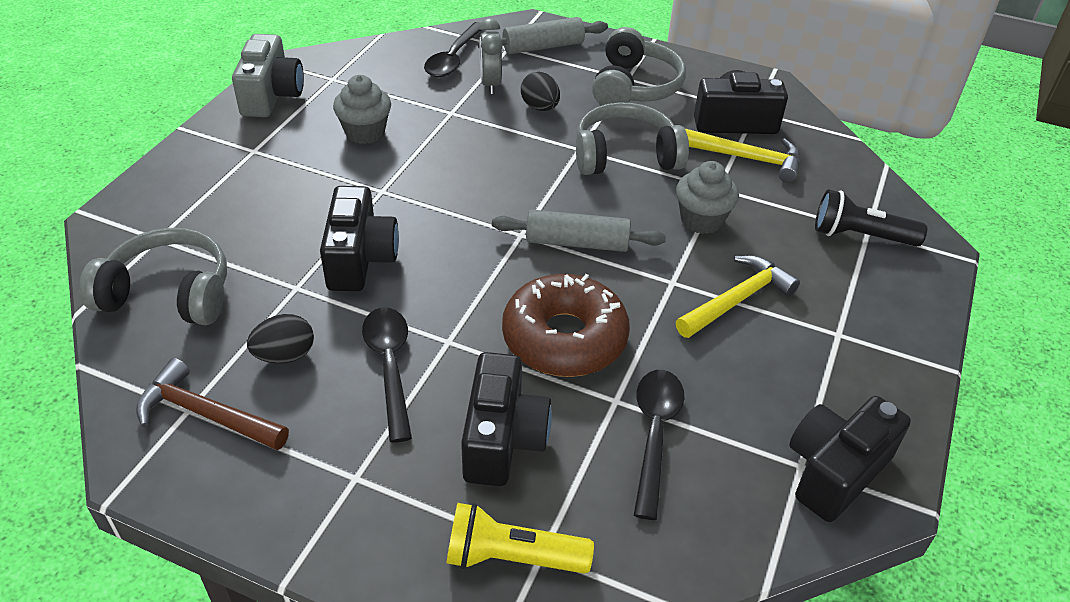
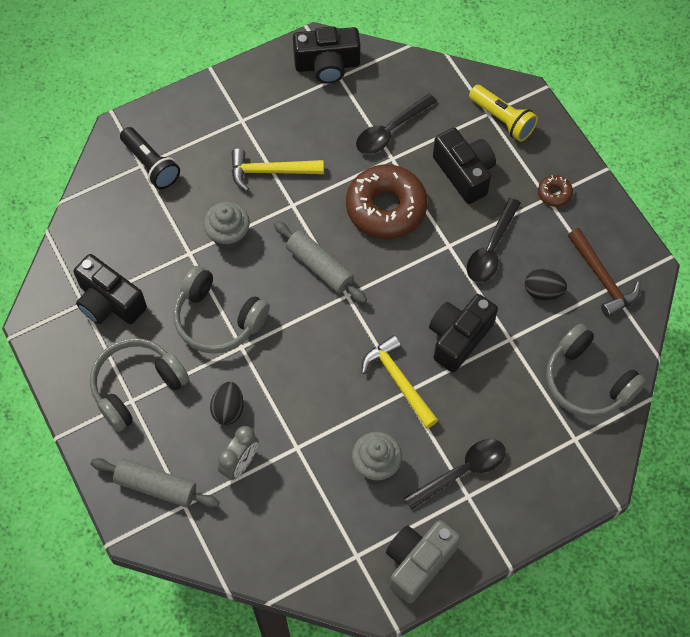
camera: 140 degrees left, 20 degrees up
(348, 489) = (554, 193): none -> brown donut
(453, 58) = (241, 519): black spoon -> black spoon (462, 471)
(502, 439) = (464, 173): black camera -> black camera turned 105 degrees clockwise
(748, 158) = (141, 264): yellow hammer -> yellow hammer (399, 381)

